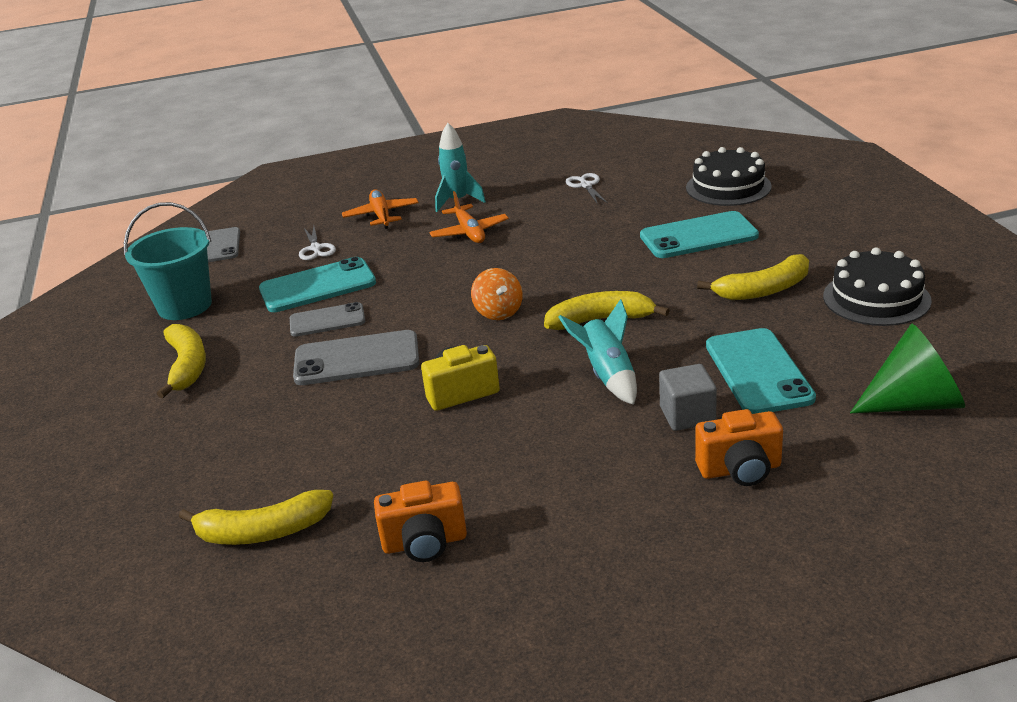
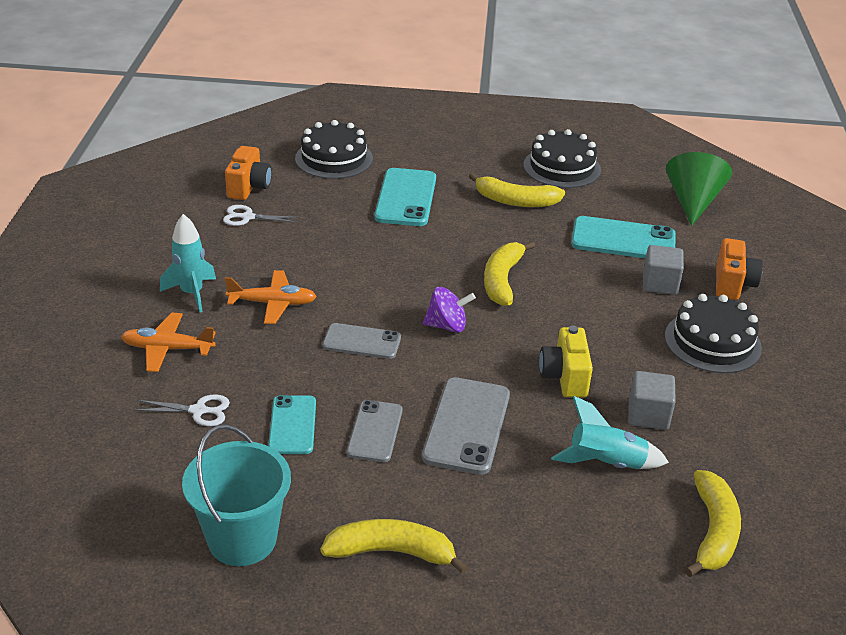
camera: 75 degrees left, 5 degrees up
(221, 245) = (104, 486): grey phone -> grey phone (362, 342)
(317, 286) = (292, 425): turquoise phone -> turquoise phone, size x0.64
(425, 543) = (760, 442): orange camera -> orange camera (249, 187)
(429, 455) = (648, 415): none -> grey cube
(498, 312) = (447, 326): orange spinning top -> purple spinning top
(597, 475) = (712, 342): none -> black cake
(607, 375) = (586, 300): turquoise rocket -> turquoise rocket (606, 463)
(763, 290) = (515, 201): yellow banana -> yellow banana turned 105 degrees clockwise

